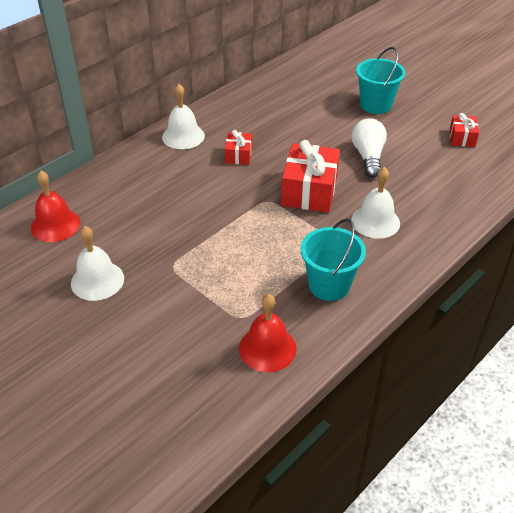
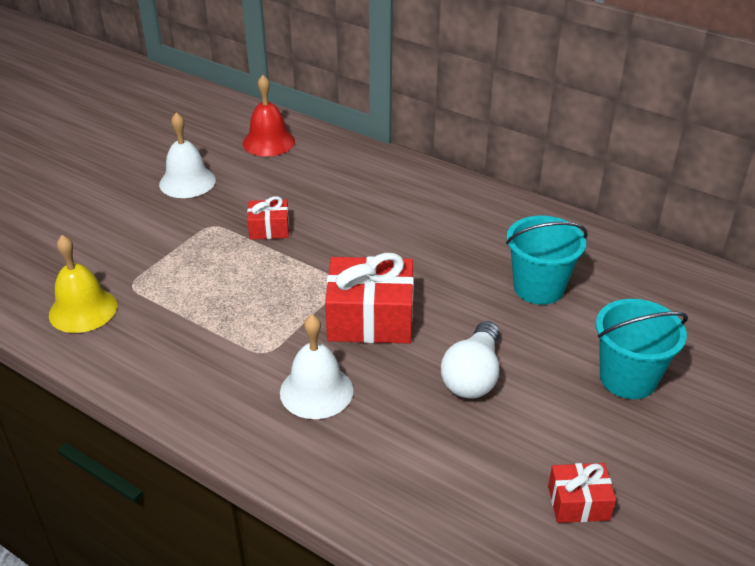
camera: 80 degrees right, 5 degrees down
(183, 136) = (455, 197): white bell -> none
(238, 155) = (430, 246): red gift -> red gift (269, 229)
(267, 348) = (83, 310): red bell -> yellow bell
(329, 285) = (183, 352): turquoise bucket -> turquoise bucket (538, 288)
(368, 157) = (473, 376): white light bulb -> white light bulb turned 120 degrees clockwise

